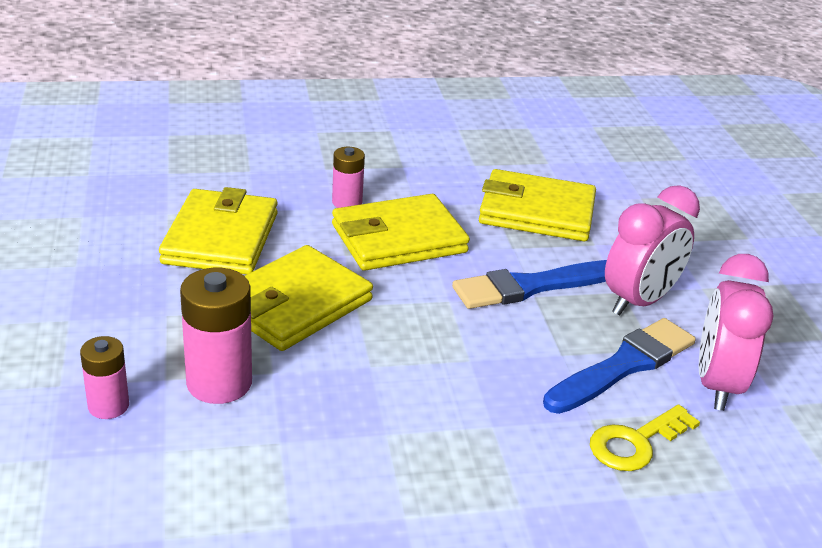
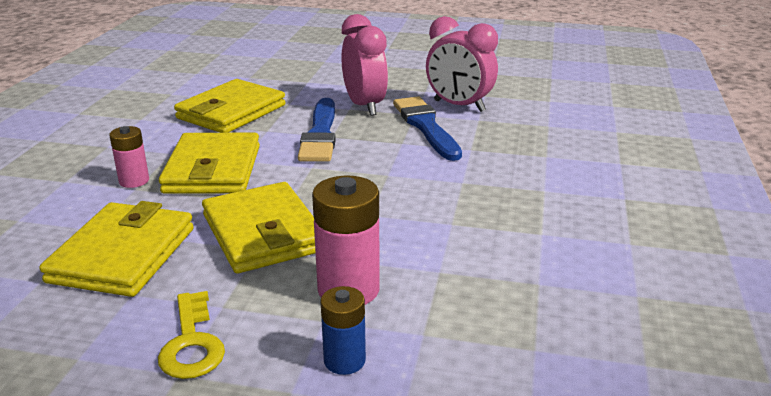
camera: 65 degrees left, 5 degrees down
(108, 406) = (344, 360): pink battery -> blue battery
(220, 238) = (122, 255): yellow wallet -> yellow wallet turned 75 degrees clockwise
(635, 442) = (500, 141): yellow key -> yellow key (191, 343)

